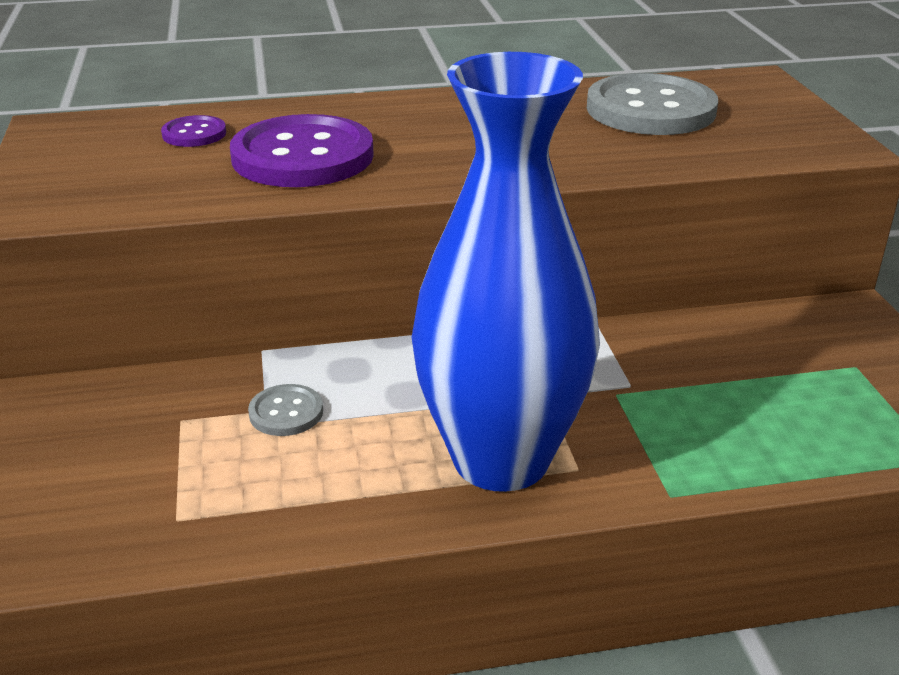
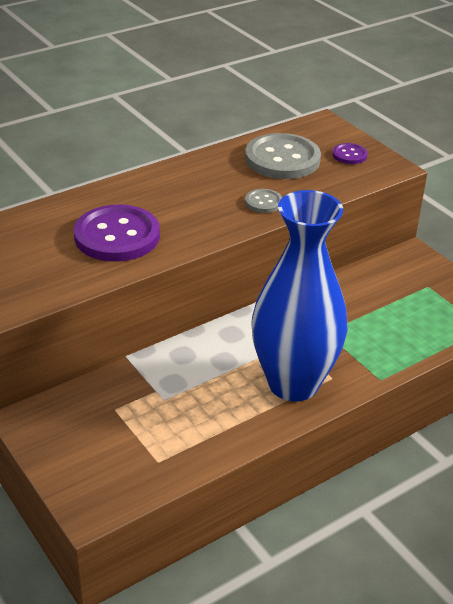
camera: 25 degrees left, 5 degrees up
(194, 134) = (36, 233): purple button -> purple button (349, 155)
(286, 412) = (168, 389): grey button -> grey button (263, 202)

